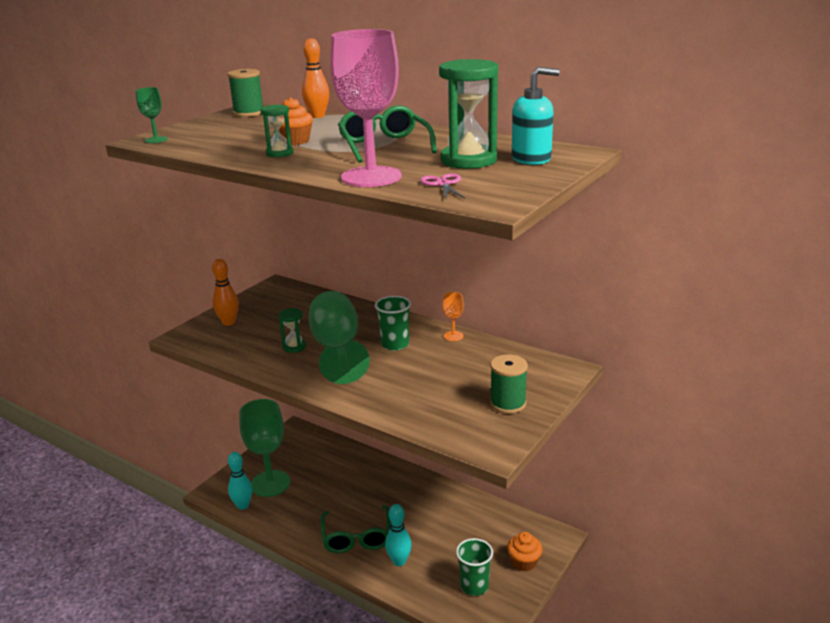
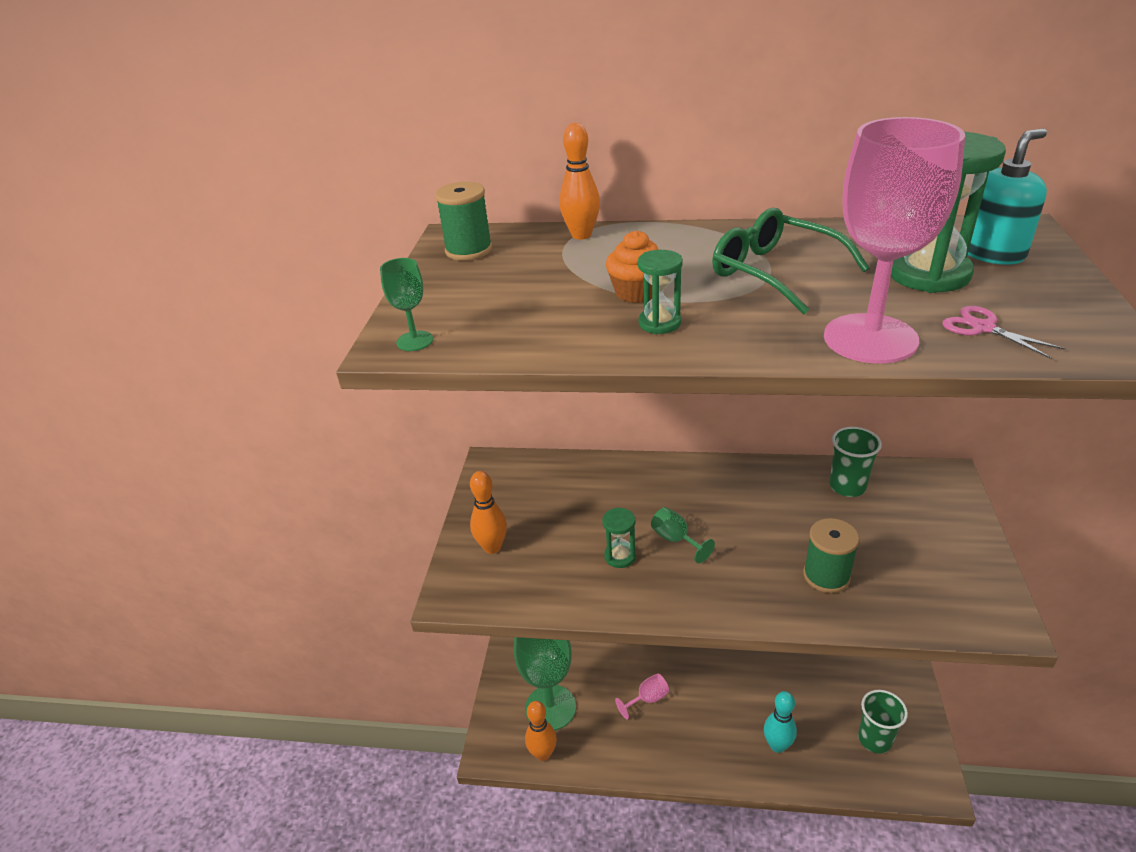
camera: 25 degrees left, 10 degrees up
(243, 505) = (543, 754): turquoise bowling pin -> orange bowling pin
(336, 502) = (647, 699): none -> pink goblet
(337, 349) = (676, 540): green goblet -> green goblet, size x0.44
(357, 537) = (708, 735): green glasses -> none
(395, 344) = (734, 508): green cup -> green cup (847, 486)
(453, 336) = (784, 472): orange goblet -> none
(508, 403) = (944, 548): green spool -> green spool (826, 576)
(524, 562) = (895, 686): orange cupcake -> none

